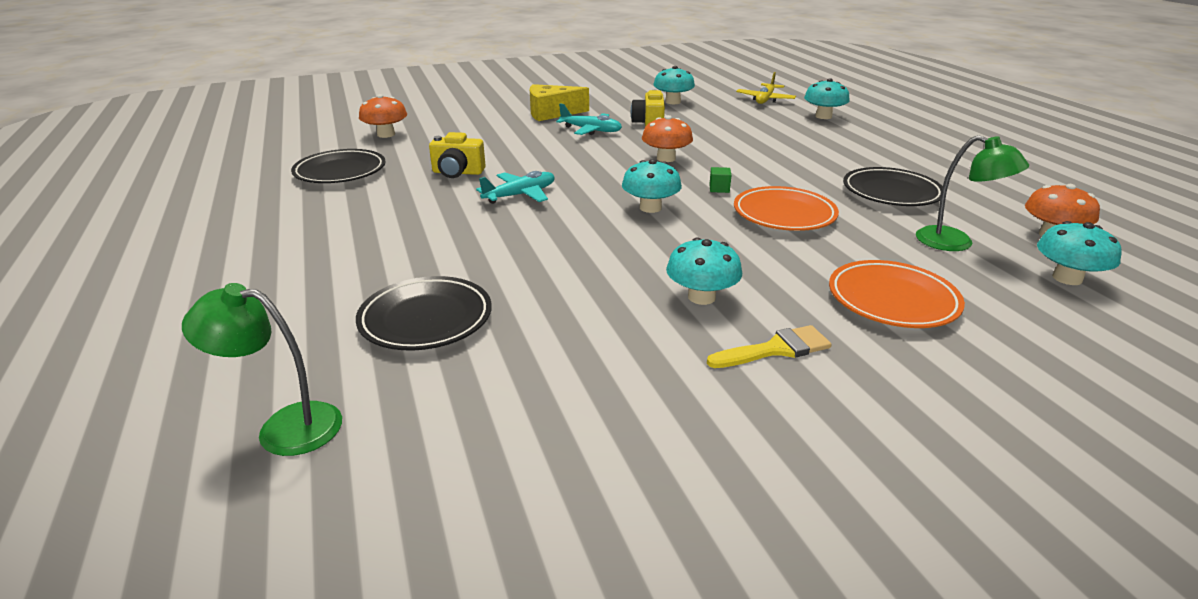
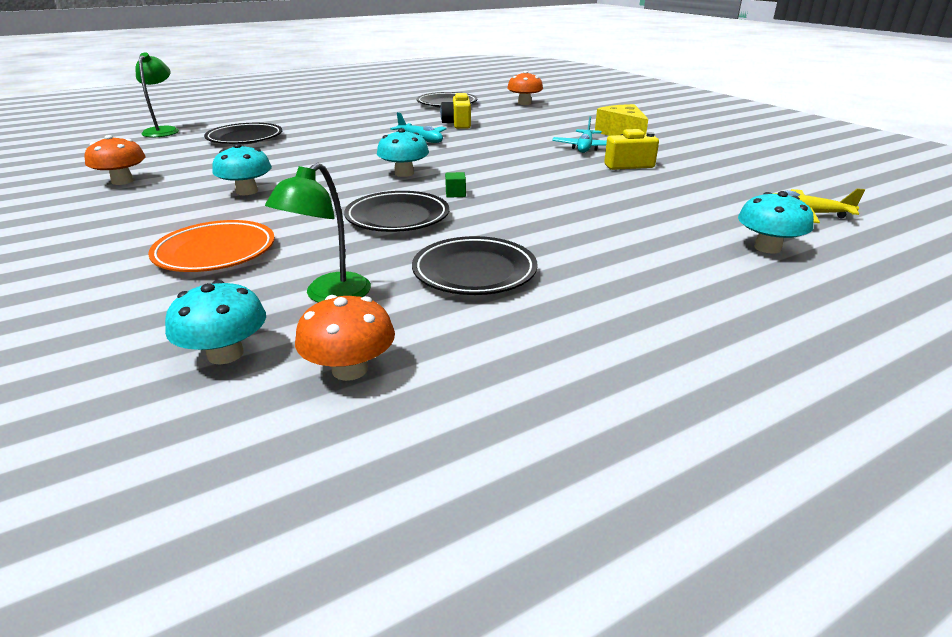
camera: 80 degrees right, 0 degrees up
(666, 158) = (526, 174): orange mushroom -> orange mushroom (122, 181)
(673, 102) = (721, 171): turquoise mushroom -> none
(775, 349) = (166, 211): yellow brush -> none
(784, 214) = (397, 217): orange plate -> black plate

